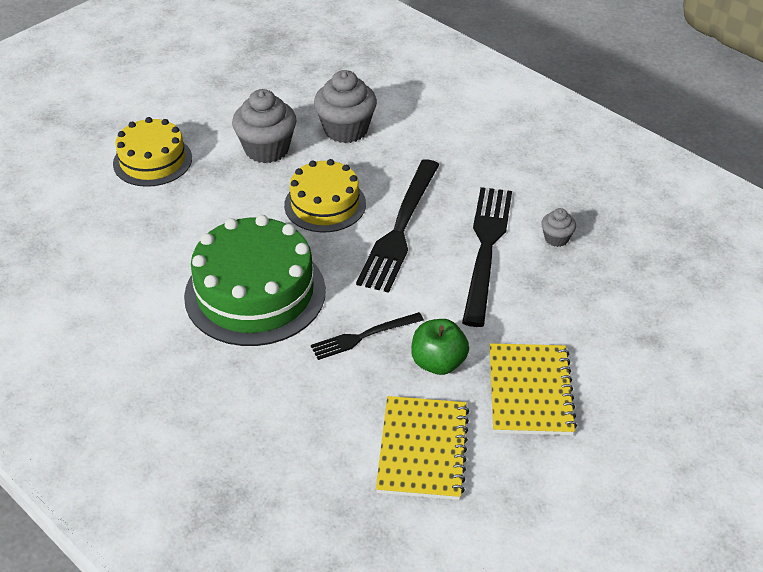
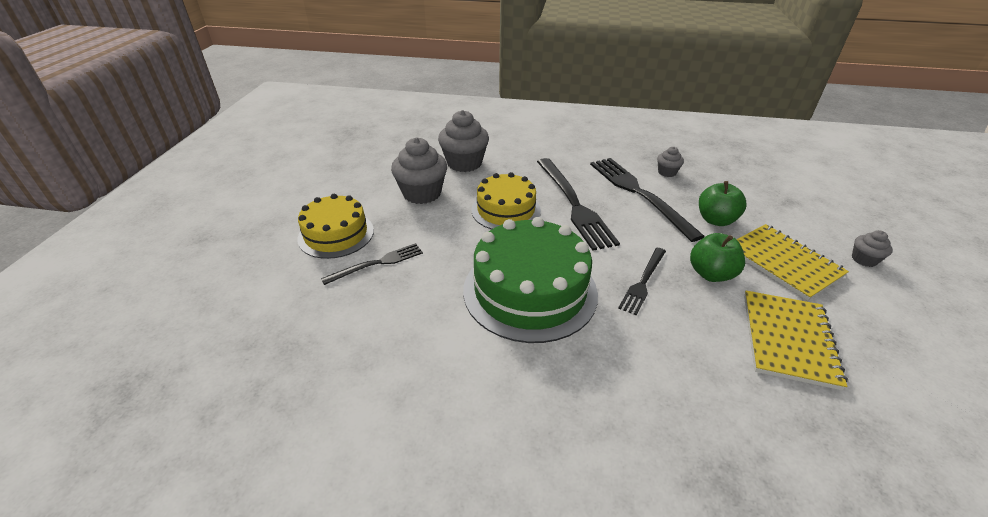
camera: 35 degrees left, 5 degrees down
(159, 206) = (377, 263): none -> black fork
(422, 449) = (788, 339): yellow notebook -> yellow notebook turned 45 degrees clockwise
(527, 316) = (715, 220): none -> green apple
(626, 434) = (864, 259): none -> grey cupcake

